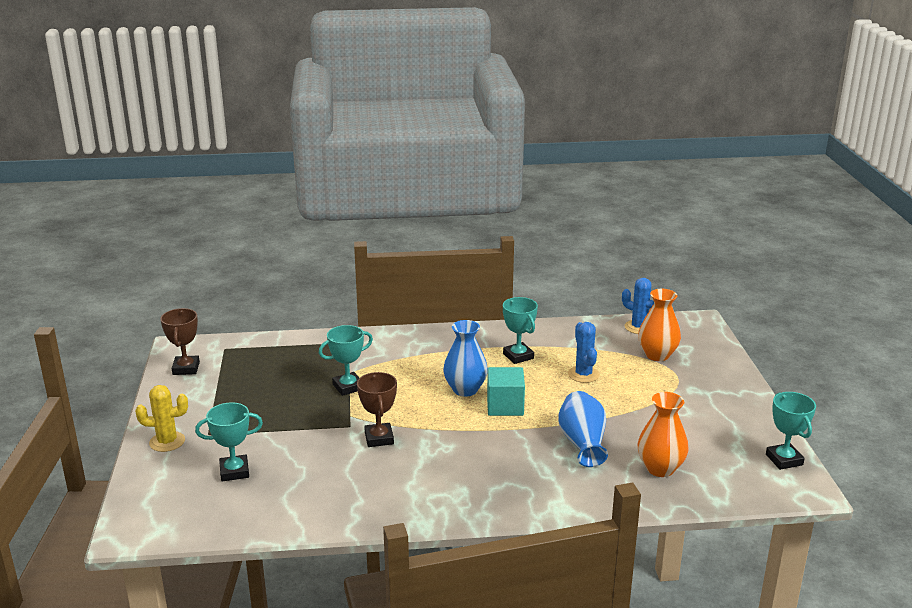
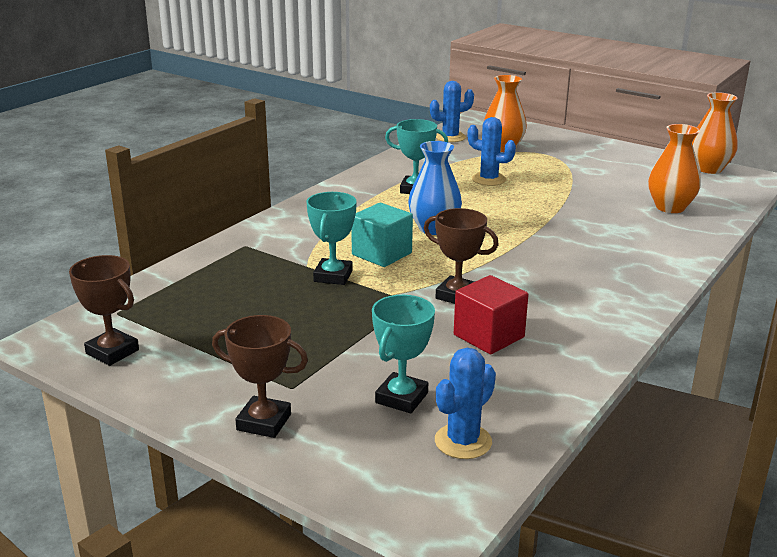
camera: 50 degrees left, 0 degrees up
(167, 442) = (264, 422): yellow cactus -> brown trophy
(211, 510) = (463, 441): none -> blue cactus
(340, 471) = (489, 336): none -> red cube
(505, 406) = (489, 224): turquoise cube -> turquoise cube (381, 254)
(582, 443) = (595, 218): blue vase -> none
(784, 460) = (709, 169): turquoise trophy -> orange vase

